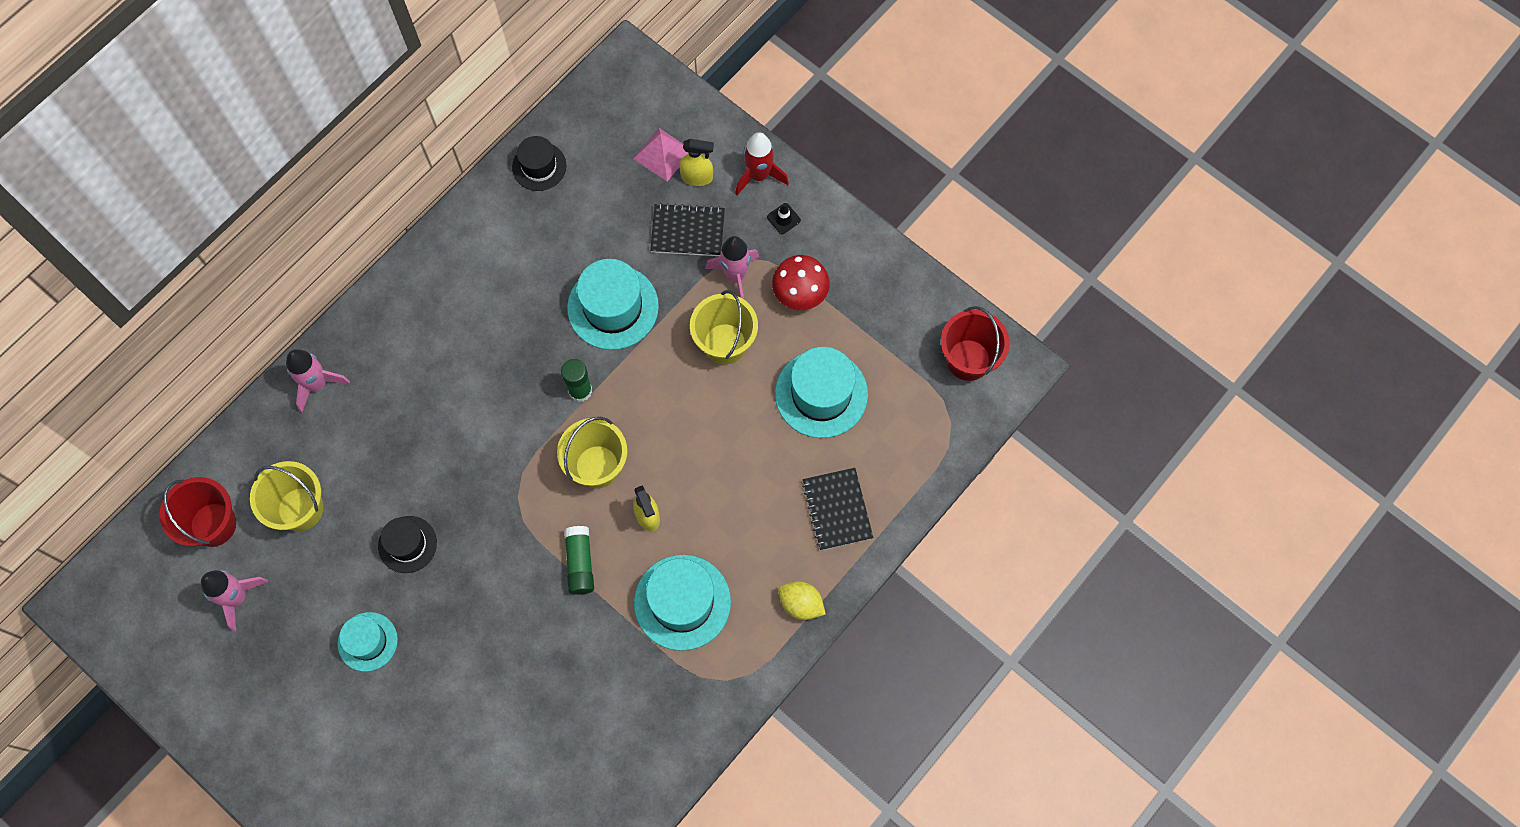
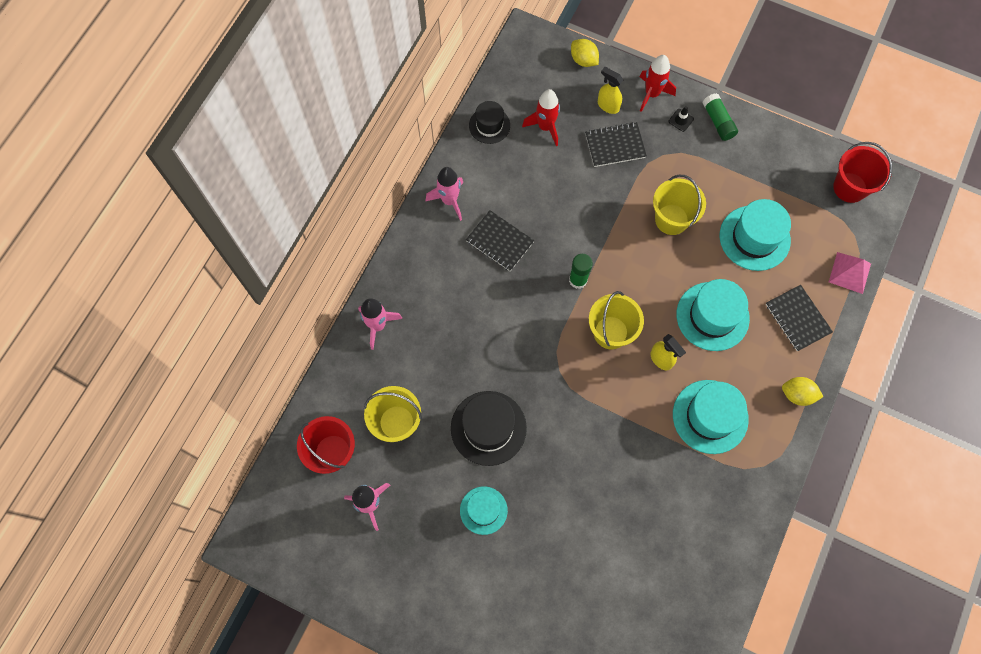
camera: 15 degrees left, 0 degrees up
(407, 544) = (488, 428): black hat -> black hat, size x1.64
(500, 318) = (499, 242): none -> black notebook
(580, 563) = (623, 407): green glue stick -> green glue stick (718, 122)
(608, 186) = (545, 127): none -> red rocket
(613, 307) = (580, 213): turquoise hat -> turquoise hat (712, 316)
(663, 154) = (577, 95): pink pyramid -> pink pyramid (849, 273)
(687, 110) = (583, 60): none -> yellow lemon
(697, 177) = (608, 106): yellow spray bottle -> yellow spray bottle turned 135 degrees counterclockwise
(735, 275) = (661, 168): pink rocket -> pink rocket (449, 200)
(800, 294) = (712, 170): red mushroom -> none

